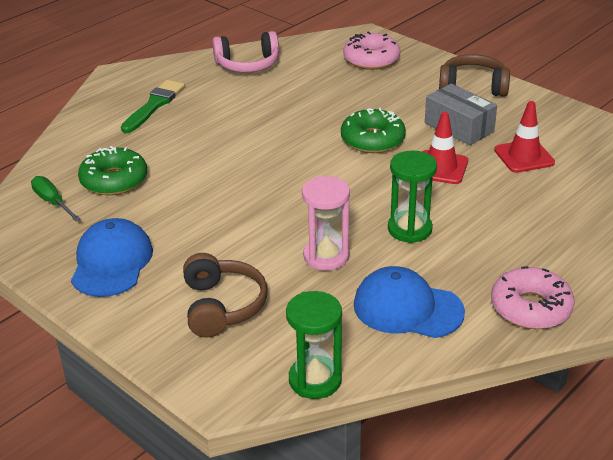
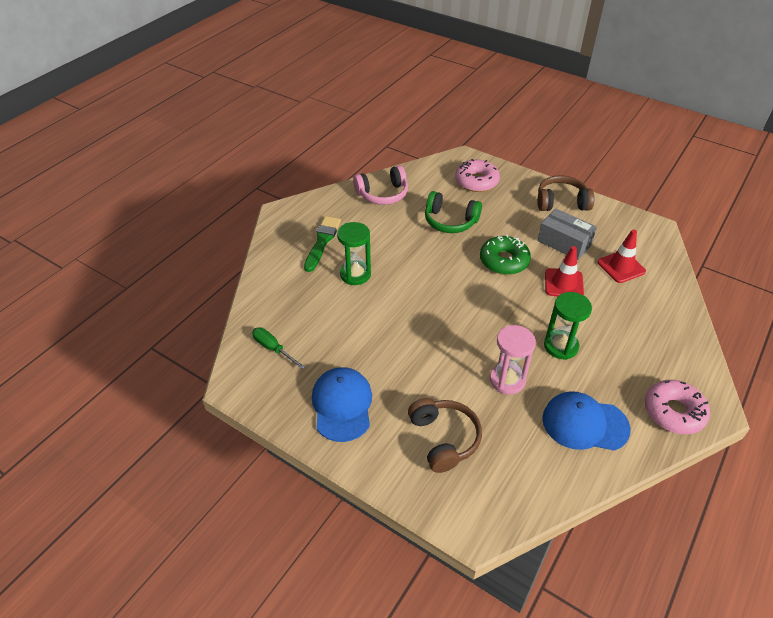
camera: 10 degrees left, 10 degrees up
(114, 180) = (316, 321): green donut -> none
(315, 380) = (539, 503): green hourglass -> green hourglass (355, 274)
(321, 96) = (450, 221): none -> green headphones

